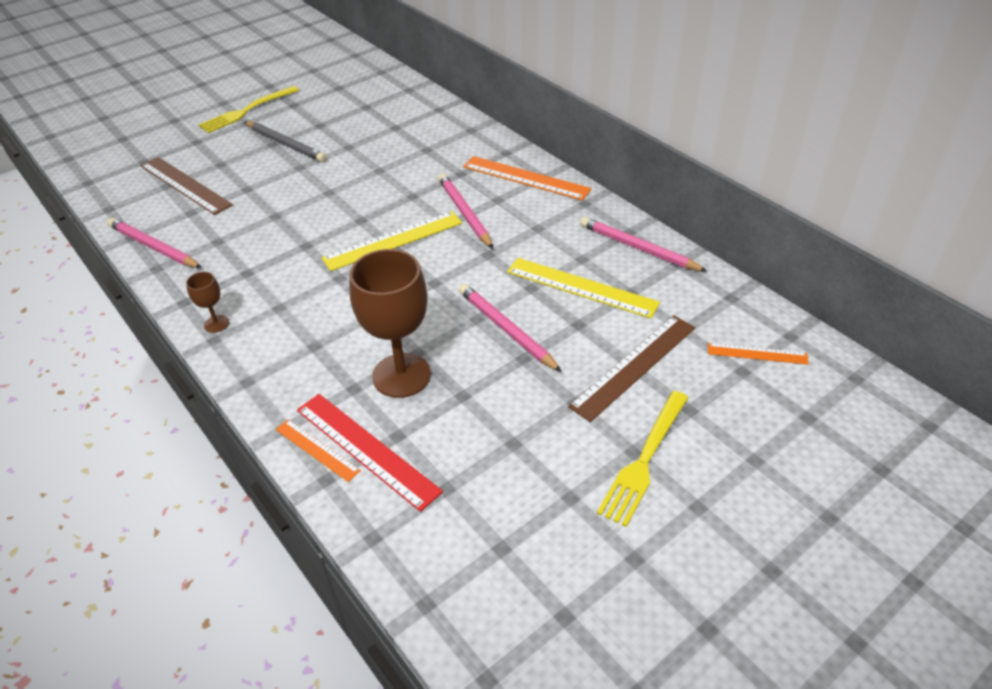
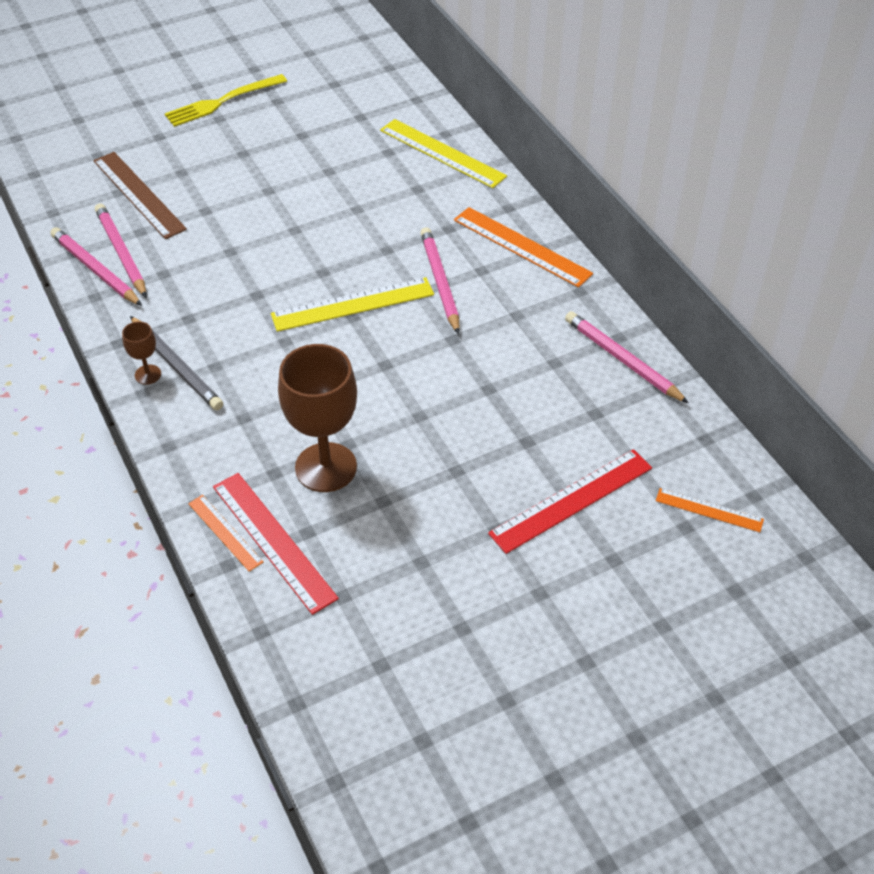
camera: 10 degrees right, 5 degrees up
(286, 144) = (258, 156): grey pencil -> grey pencil (177, 366)
(506, 329) = (448, 434): pink pencil -> pink pencil (121, 252)
(581, 287) = (543, 398): yellow ruler -> yellow ruler (442, 153)
(634, 366) = (571, 500): brown ruler -> red ruler
(644, 460) = (548, 604): yellow fork -> none

